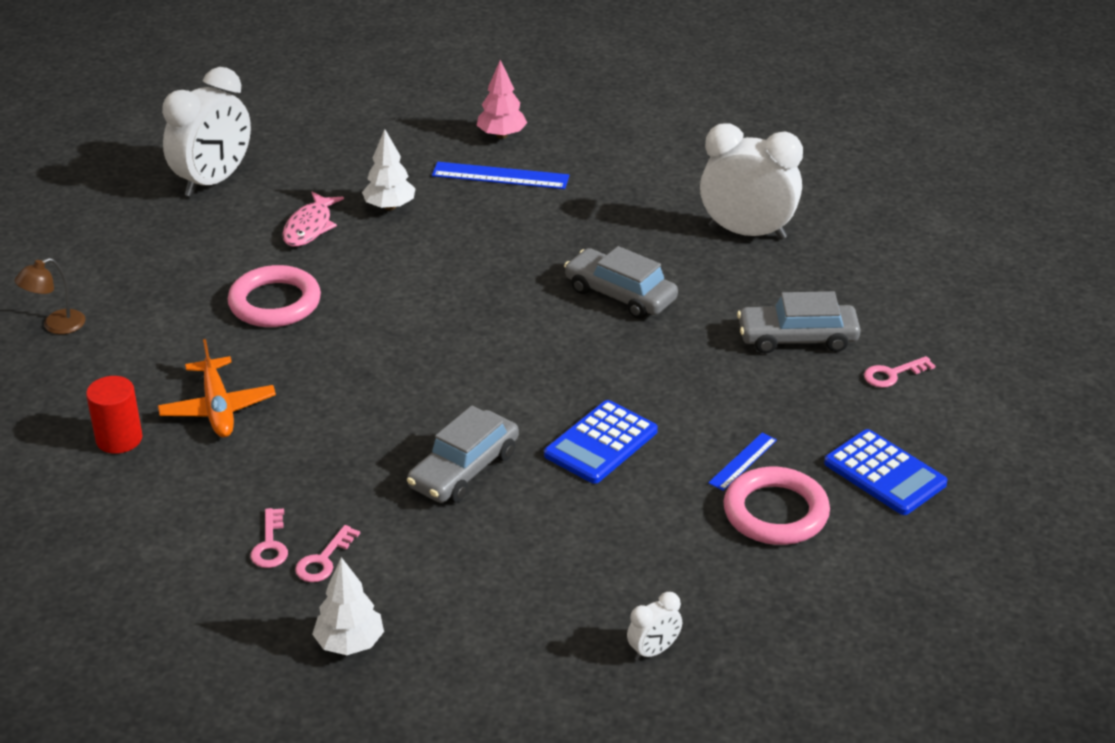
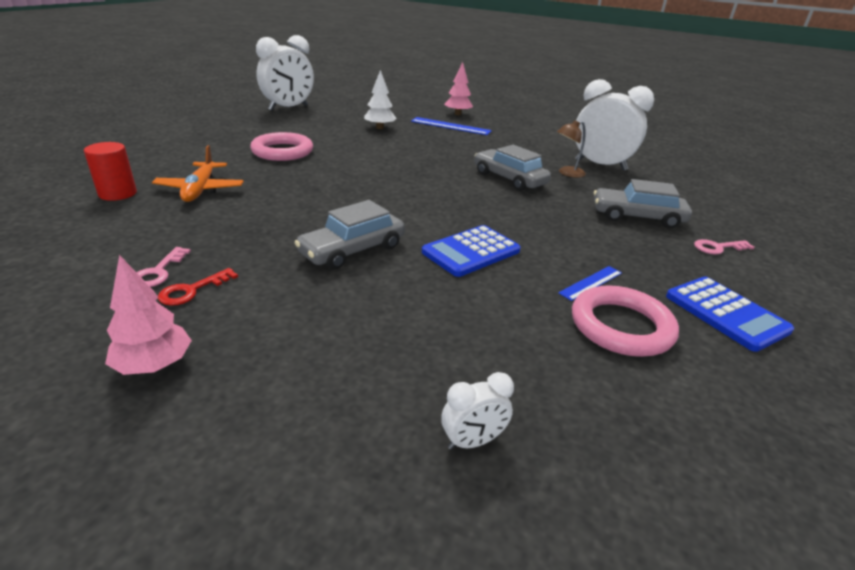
camera: 10 degrees right, 5 degrees down
(56, 326) = (142, 142): brown lamp -> brown lamp (567, 173)
(310, 227) = (328, 128): pink fish -> none
(323, 560) = (192, 290): pink key -> red key
(350, 643) = (155, 365): white tree -> pink tree

